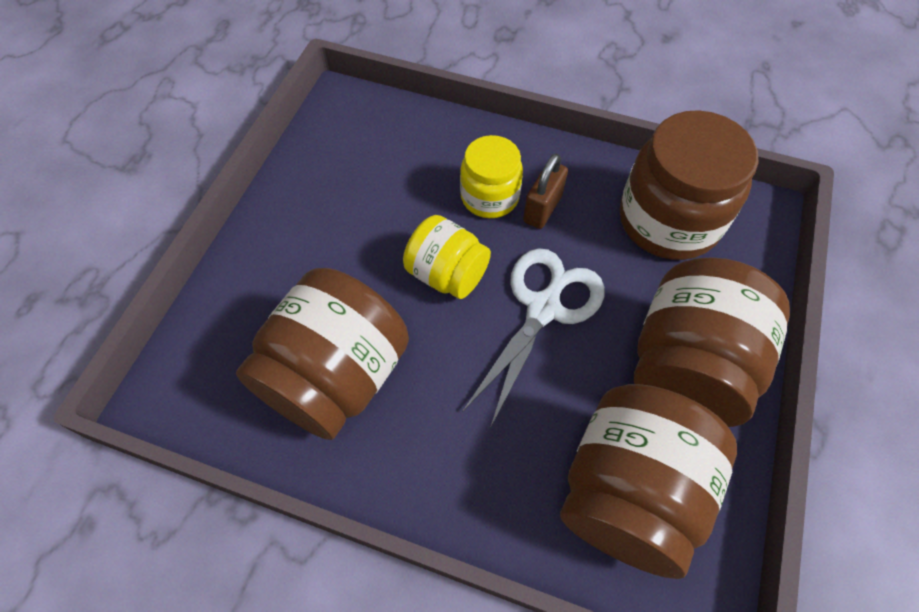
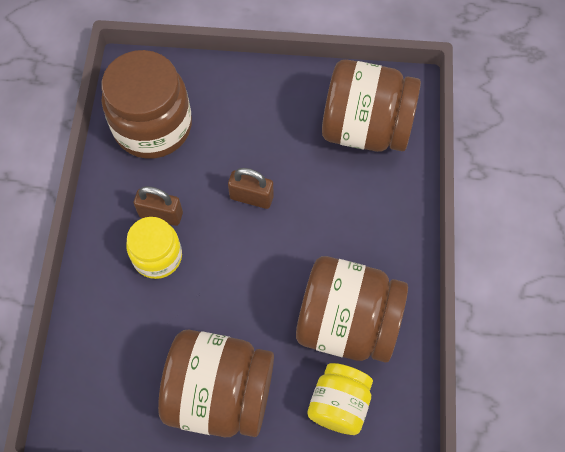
camera: 105 degrees left, 5 degrees up
(447, 274) = (240, 270): yellow jar -> yellow jar (339, 404)
(543, 308) = (251, 197): white scissors -> brown padlock
(687, 366) = (271, 105): brown jar -> brown jar (220, 394)

